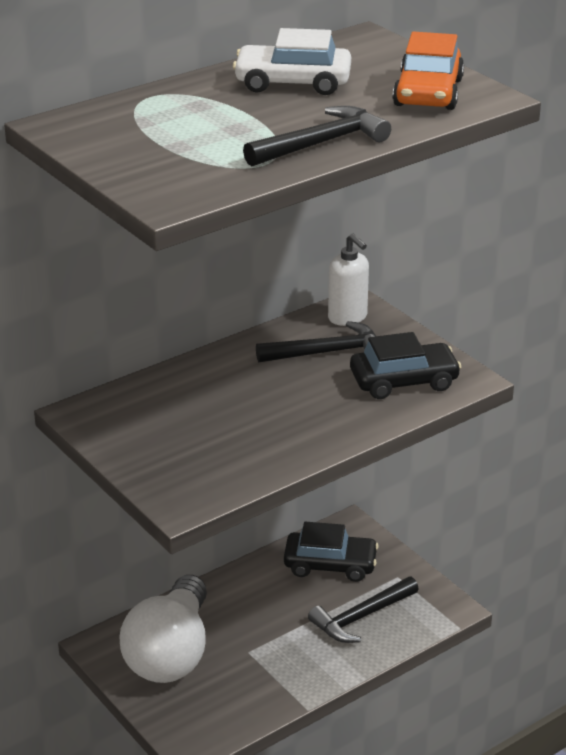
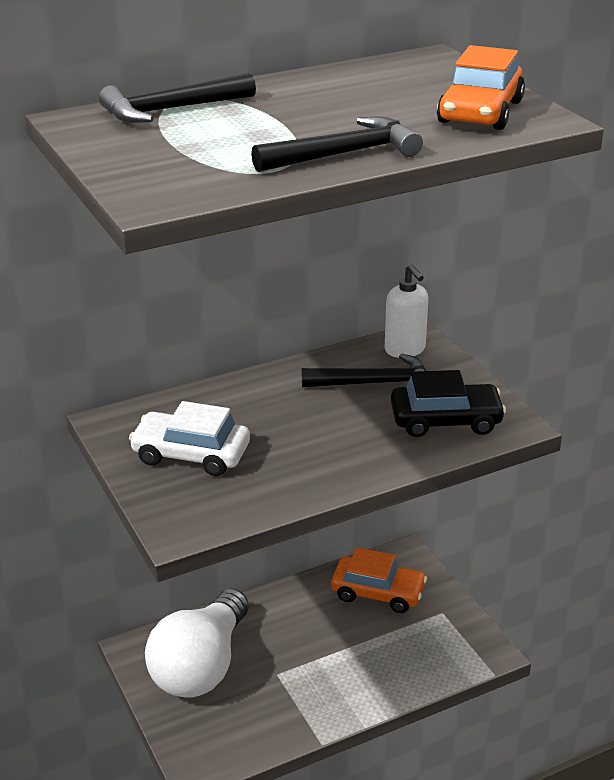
camera: 10 degrees right, 0 degrees up
(293, 83) = (339, 94): white car -> white car (191, 454)
(330, 565) = (378, 592): black car -> orange car
(361, 617) = (397, 651): black hammer -> black hammer (171, 110)

